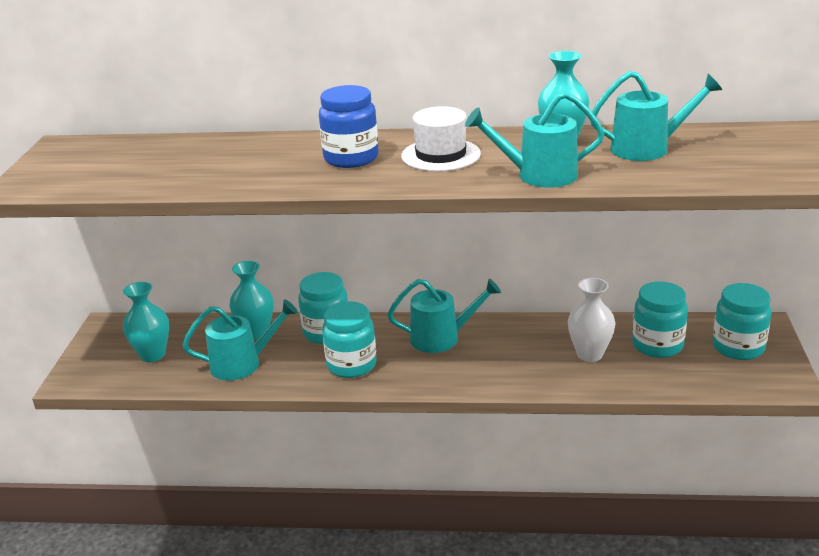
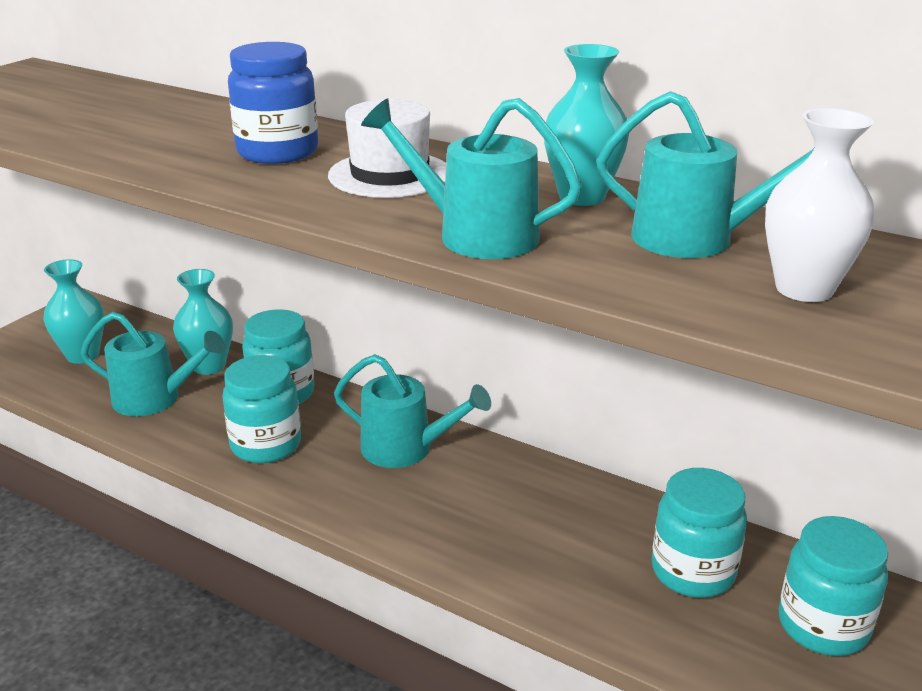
camera: 25 degrees right, 0 degrees up
(589, 354) = (579, 546): white vase -> white vase (804, 289)

